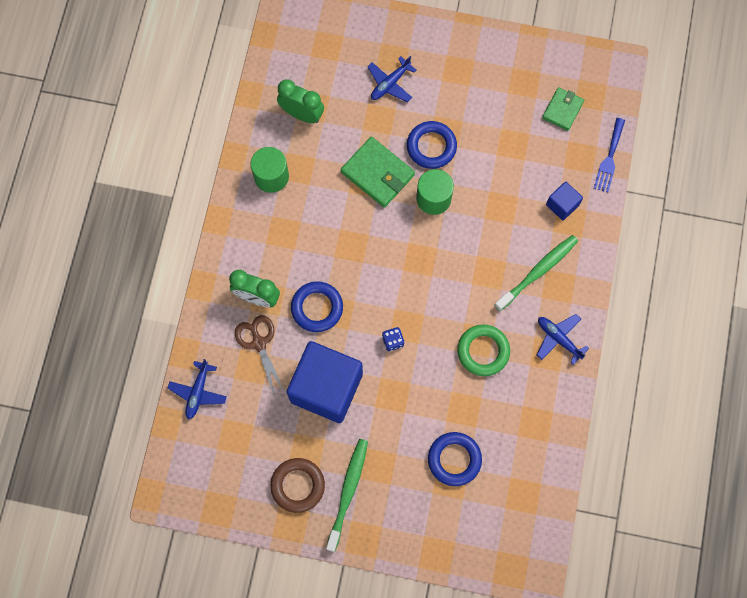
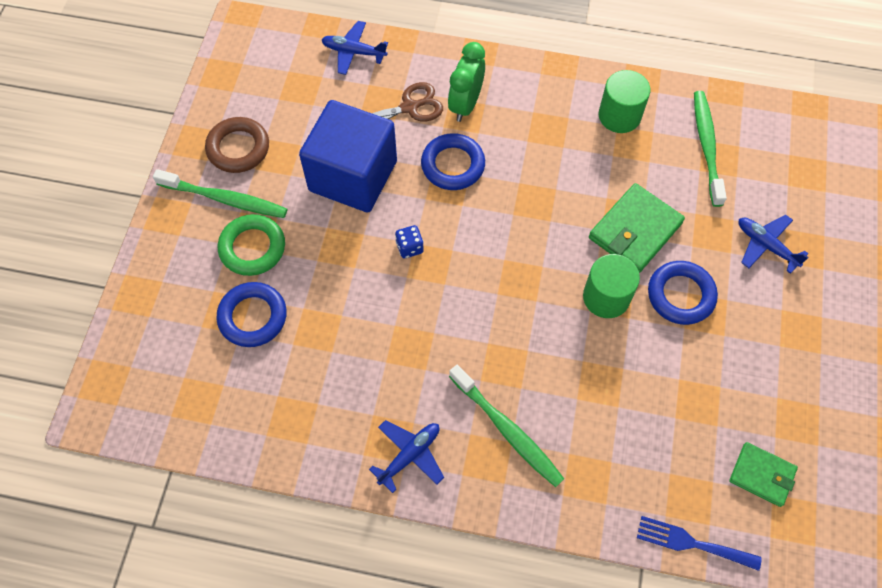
camera: 90 degrees right, 10 degrees down
(302, 114) = (706, 146): green clock -> green toothbrush
(483, 351) = (394, 355): green ring -> green ring (252, 248)
(562, 205) = (610, 468): blue cube -> none

